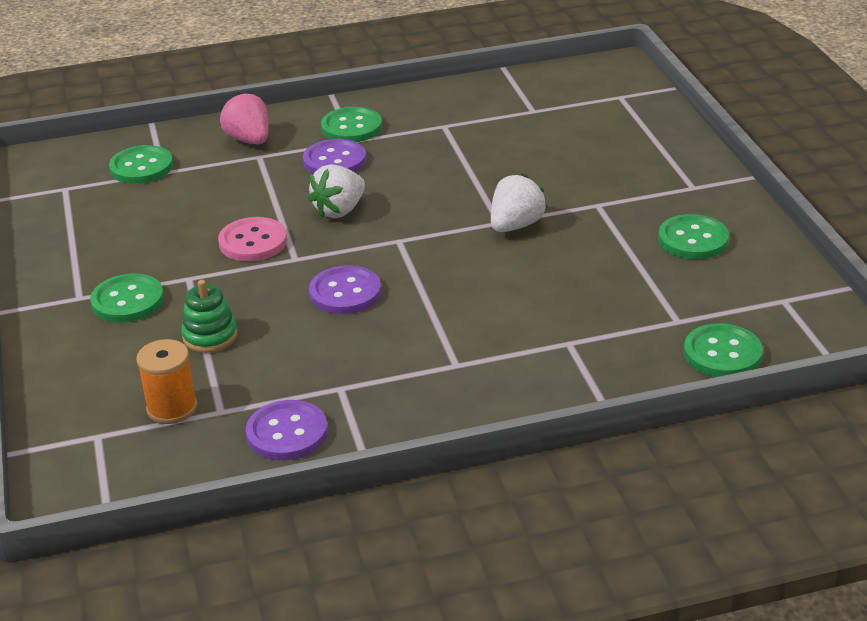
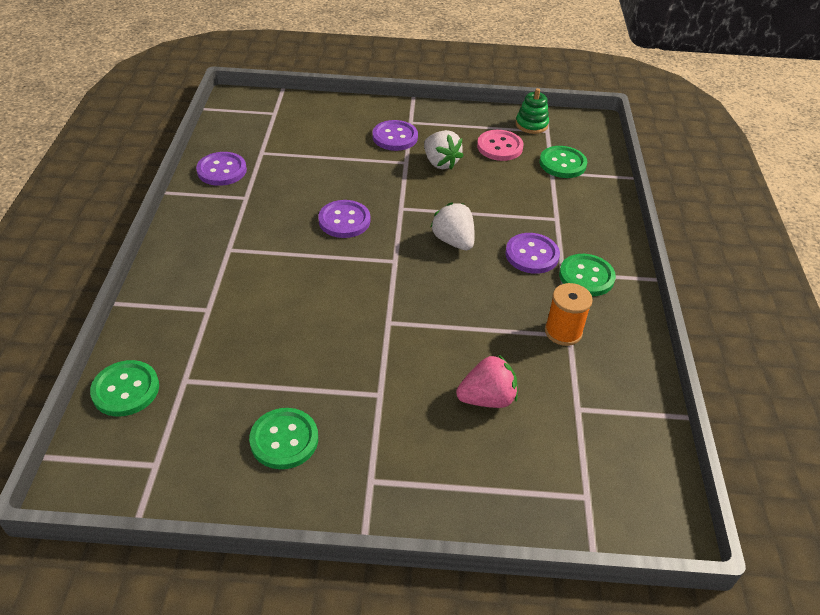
camera: 105 degrees right, 10 degrees up
(128, 301) = (395, 137): green button -> purple button
(172, 408) = (277, 137): orange spool -> orange spool (563, 332)
(210, 336) = (335, 160): green stacking toy -> green stacking toy (531, 124)
(249, 140) = (585, 218): pink strawberry -> pink strawberry (487, 398)
(253, 242) = (433, 194): pink button -> pink button (499, 147)
(516, 225) = (377, 330): white strawberry -> white strawberry (440, 163)

